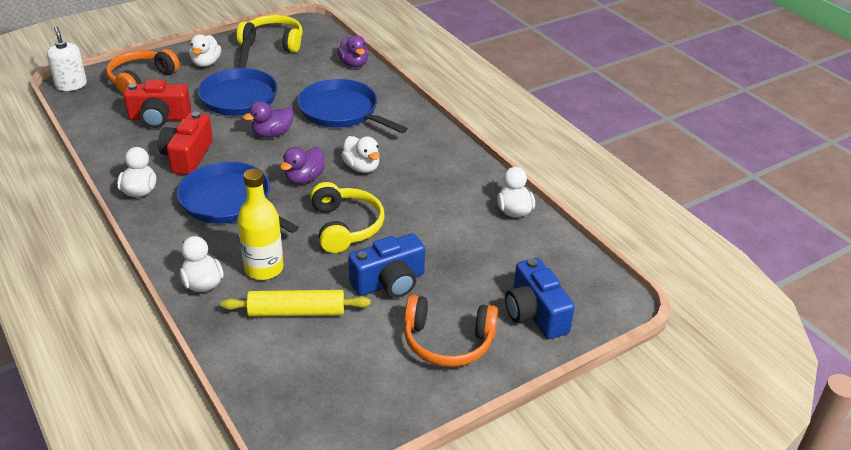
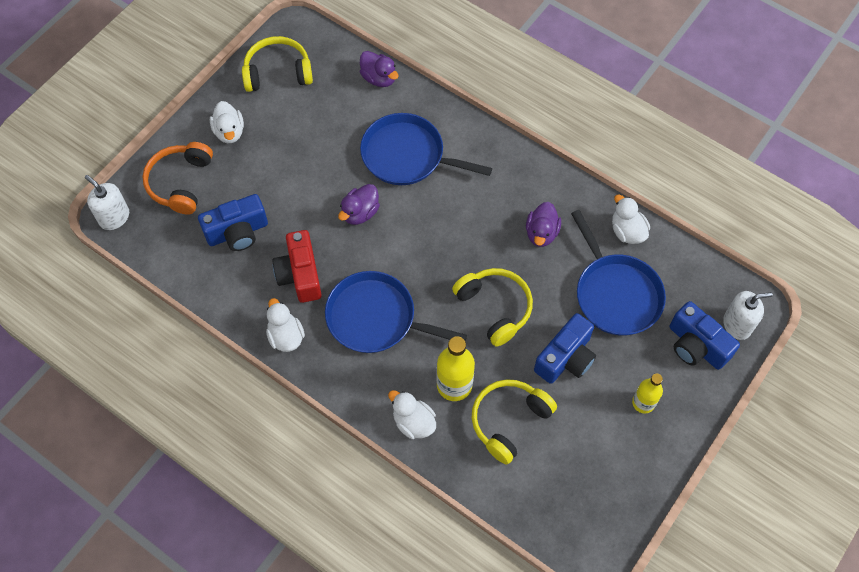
camera: 20 degrees left, 25 degrees up
(159, 118) = (237, 232): red camera -> blue camera
(239, 95) = (294, 169): blue pan -> blue pan (616, 294)
(296, 312) = (509, 421): yellow rolling pin -> yellow headphones
(304, 178) = (425, 262): purple duck -> purple duck (541, 233)
(361, 167) = (468, 227): white duck -> none
(448, 341) = (643, 403): orange headphones -> yellow bottle
(590, 310) = (737, 324): none -> white soap dispenser

